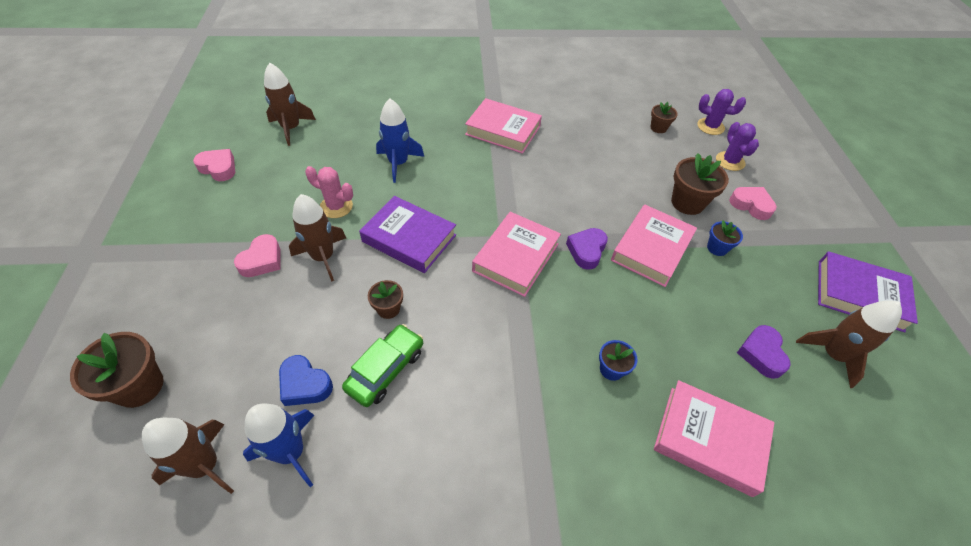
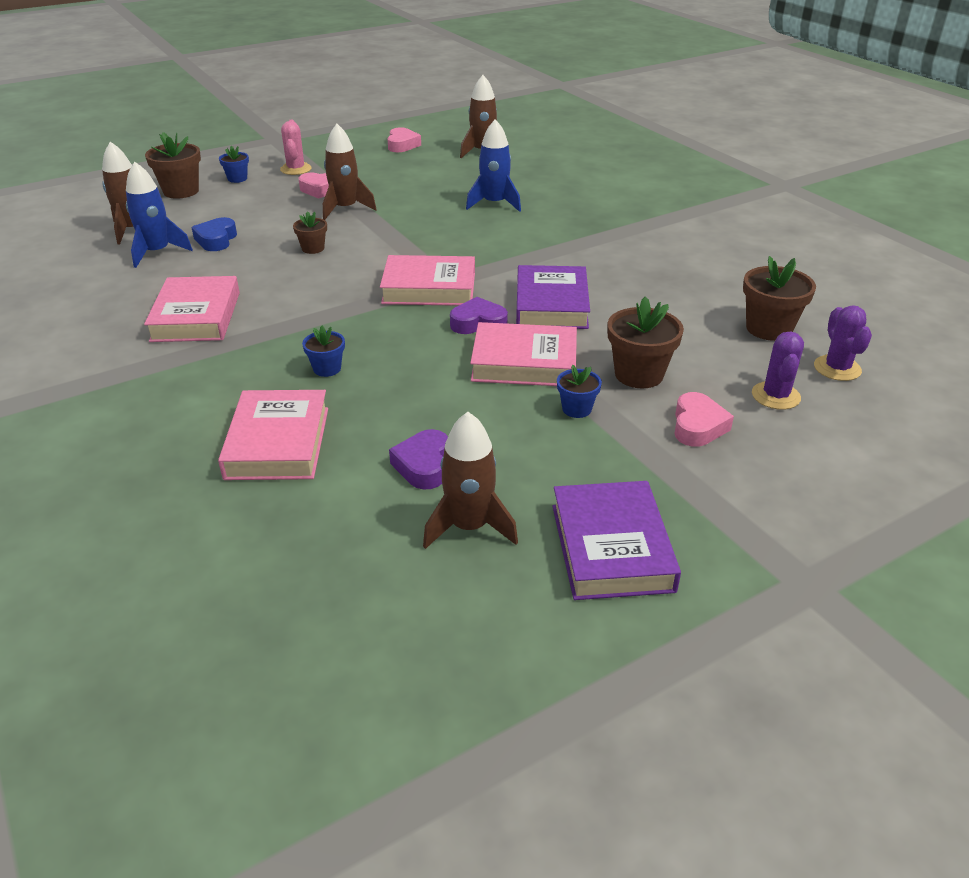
camera: 65 degrees right, 15 degrees down
(160, 321) = (237, 179): none -> blue flower pot
(336, 206) = (408, 196): pink cactus -> pink cactus (296, 169)
(386, 370) = (250, 264): green car -> none
(409, 238) = (402, 234): purple book -> purple book (551, 304)
(503, 130) = (615, 237): pink book -> pink book (196, 316)
(658, 128) = (768, 328): brown flower pot -> brown flower pot, size x1.75
(730, 161) = (775, 396): purple cactus -> purple cactus turned 45 degrees counterclockwise
(761, 354) = (423, 465): purple heart -> purple heart turned 60 degrees counterclockwise

